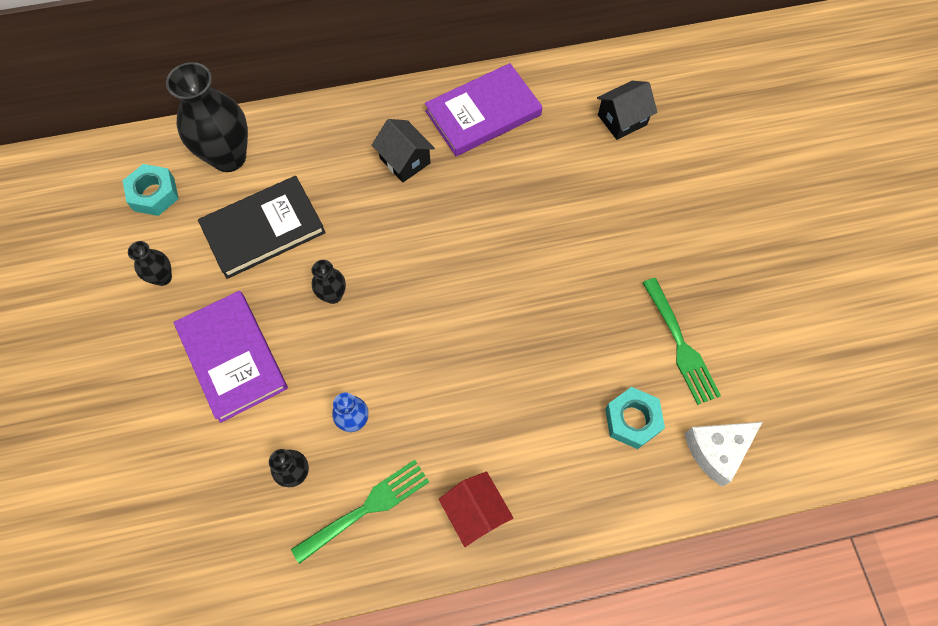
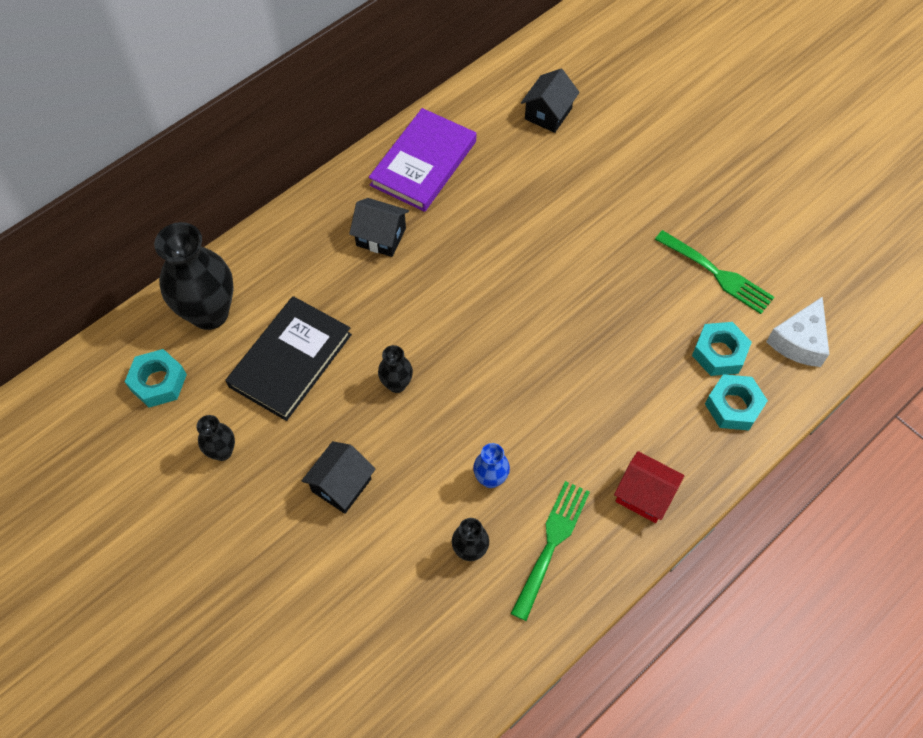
camera: 30 degrees left, 5 degrees down
(233, 357) = (341, 485): purple book -> black house
(612, 477) = (733, 406): none -> turquoise nut

